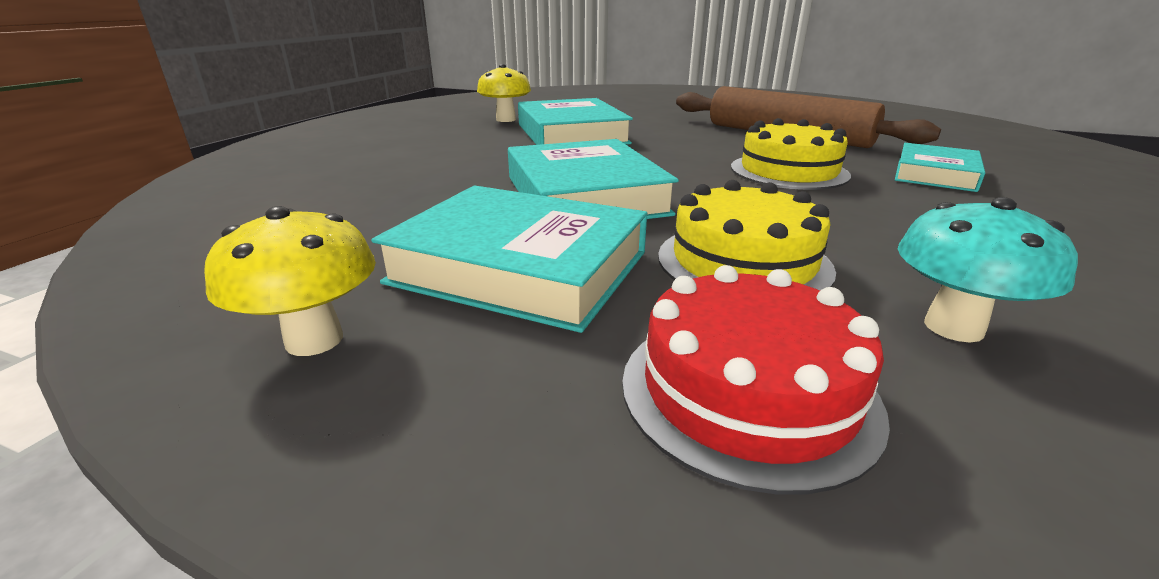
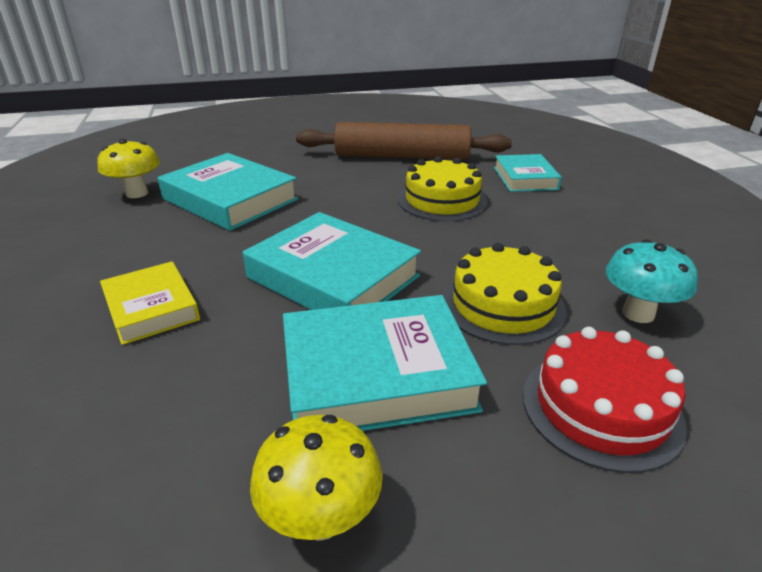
camera: 35 degrees left, 5 degrees up
(414, 178) = (151, 308): none -> yellow book

